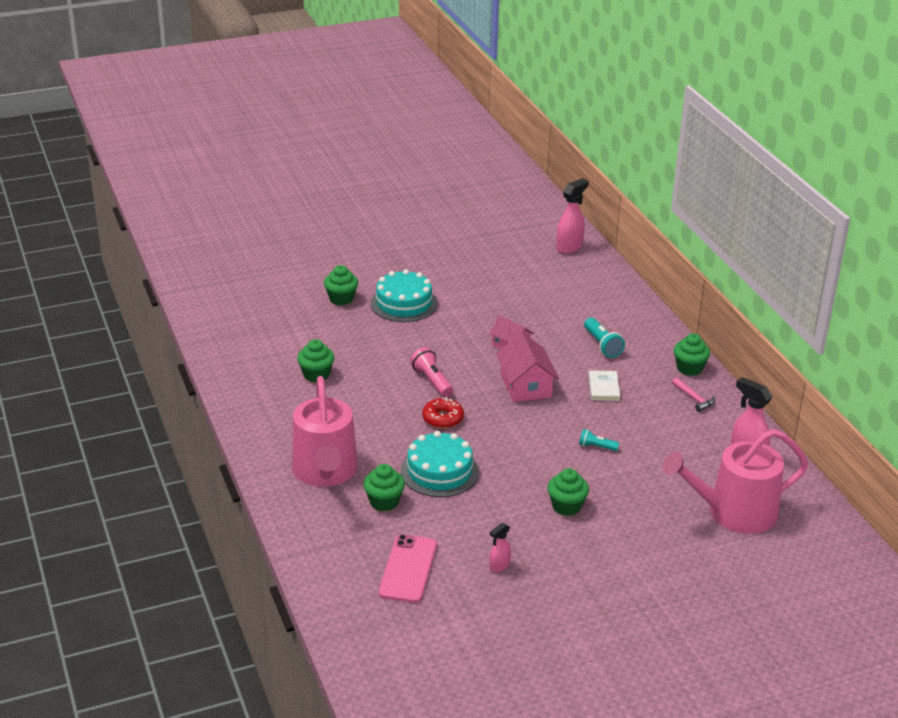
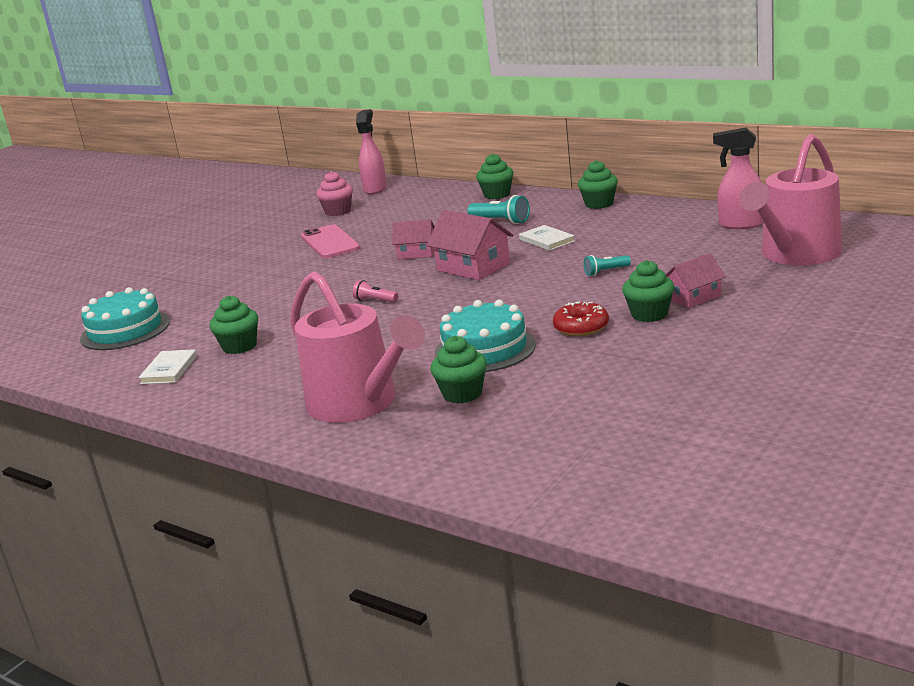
camera: 30 degrees left, 10 degrees down
(261, 371) = (169, 369): none -> white book
(341, 299) = (191, 293): green cupcake -> green cupcake (497, 195)
(404, 303) = (265, 271): turquoise cake -> turquoise cake (125, 330)
(408, 569) = (574, 426): pink phone -> pink phone (330, 242)
(432, 381) = (375, 301): pink flashlight -> pink flashlight, size x0.62
(443, 418) = (427, 317): red donut -> red donut (581, 327)
(499, 566) = (663, 379): pink spray bottle -> none
(516, 261) = (338, 211): none -> pink cupcake
(613, 509) = (693, 297): none -> pink house
(694, 398) = (635, 215): pink hammer -> none

